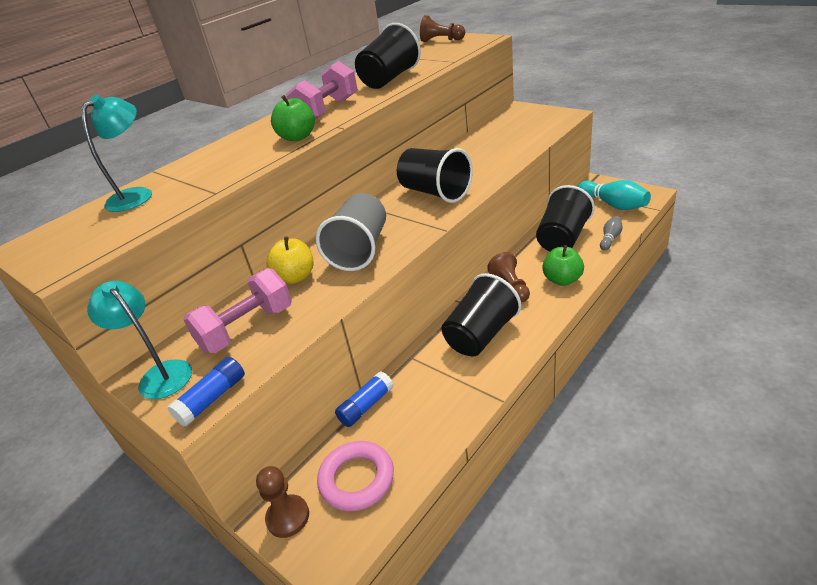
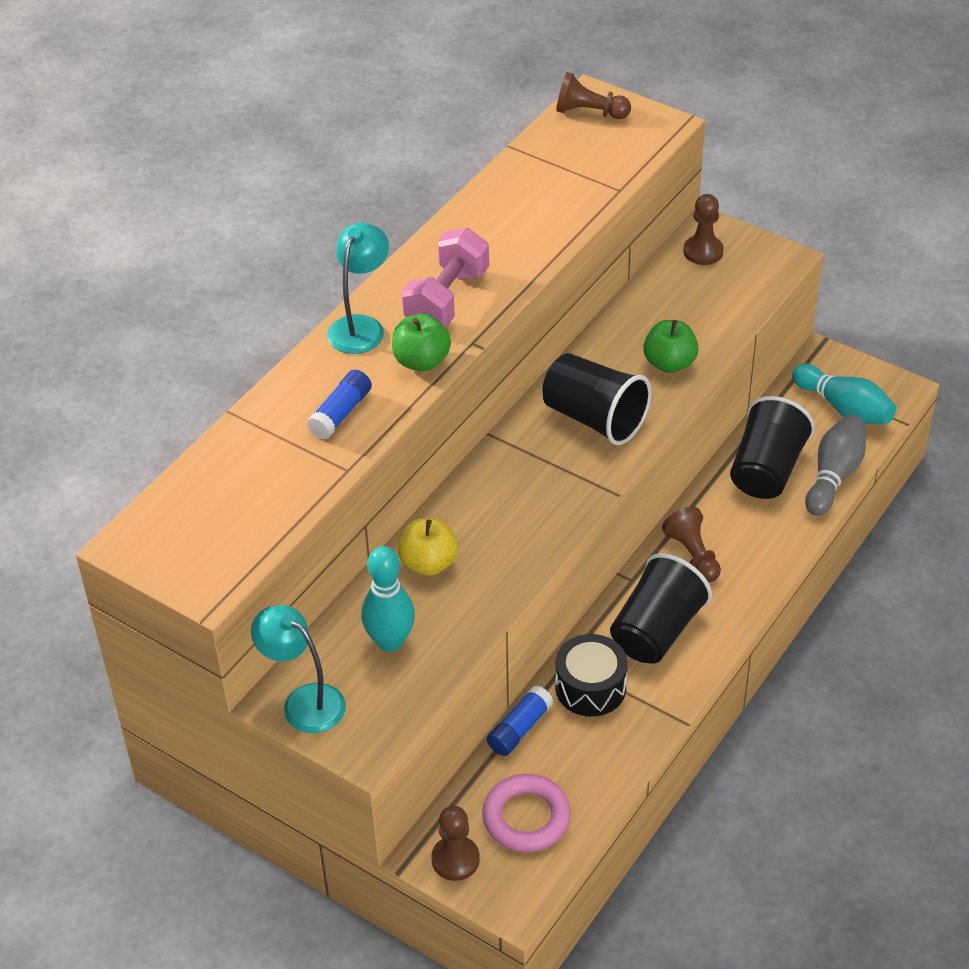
camera: 10 degrees left, 10 degrees up
(137, 195) = (234, 462): turquoise lamp -> turquoise lamp (361, 326)
(212, 399) = (384, 733): blue glue stick -> blue glue stick (341, 413)
(247, 328) = (390, 641): pink dumbbell -> turquoise bowling pin
(360, 250) = (506, 522): grey cup -> none
(389, 79) = (524, 224): black cup -> none
(426, 375) = (590, 687): none -> black drum
(515, 117) = (703, 251): none -> brown pawn
(562, 280) = (764, 546): green apple -> green apple (669, 363)
(610, 238) = (834, 475): grey bowling pin -> grey bowling pin, size x1.79

